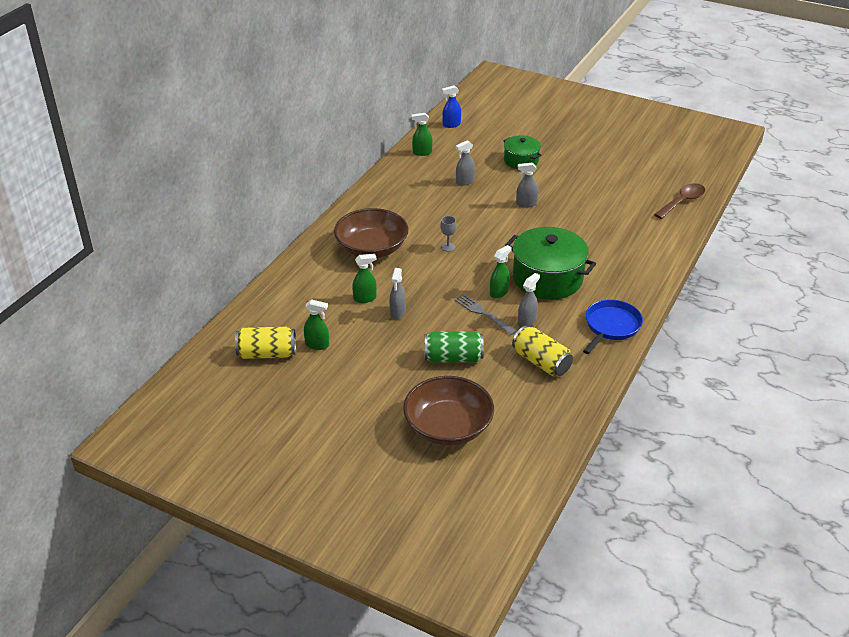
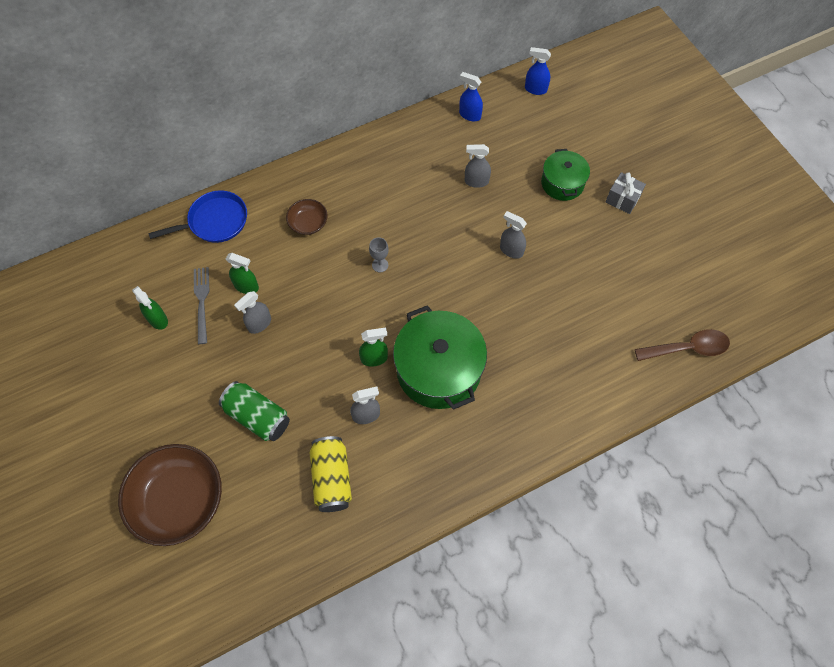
camera: 35 degrees right, 25 degrees up
(267, 353) = (109, 303): yellow can -> none
(371, 248) = (308, 223): brown bowl -> brown bowl, size x0.49
(422, 152) = (469, 115): green spray bottle -> blue spray bottle
(483, 313) = (335, 377): grey fork -> grey fork (202, 302)
(566, 153) = (622, 199): none -> grey gift
(611, 326) = (442, 478): blue pan -> blue pan (215, 221)

